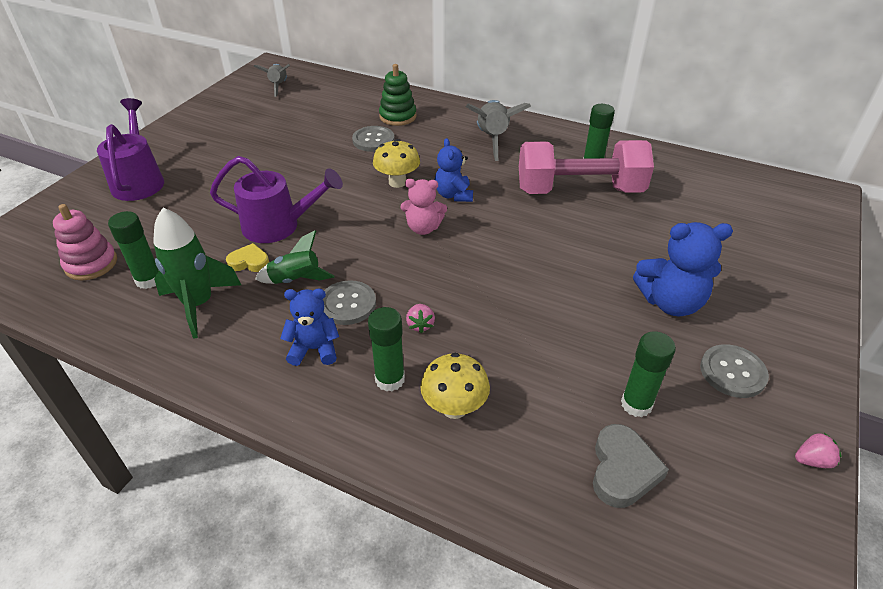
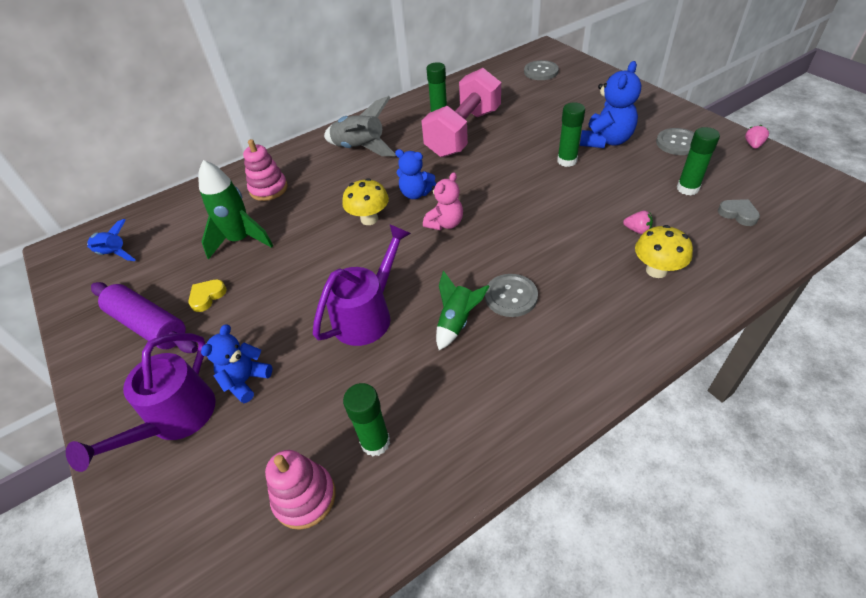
camera: 55 degrees left, 5 degrees up
(139, 180) = (174, 420): purple watering can -> purple watering can turned 90 degrees counterclockwise
(199, 304) = (444, 404): green rocket -> green rocket (241, 240)
(218, 131) = (149, 325): none -> purple rolling pin
(249, 262) = (406, 350): yellow heart -> yellow heart (207, 297)
(278, 86) = (114, 254): grey rocket -> blue rocket
(314, 349) = (554, 333): blue teddy bear -> blue teddy bear (245, 380)
(373, 140) = (290, 215): grey button -> grey button (541, 72)
(390, 379) = (612, 296): green glue stick -> green glue stick (567, 161)
(398, 116) = (268, 189): green stacking toy -> pink stacking toy
(420, 325) = (561, 261): pink strawberry -> pink strawberry (637, 230)
(622, 470) = (738, 214): grey heart -> grey heart, size x0.66

